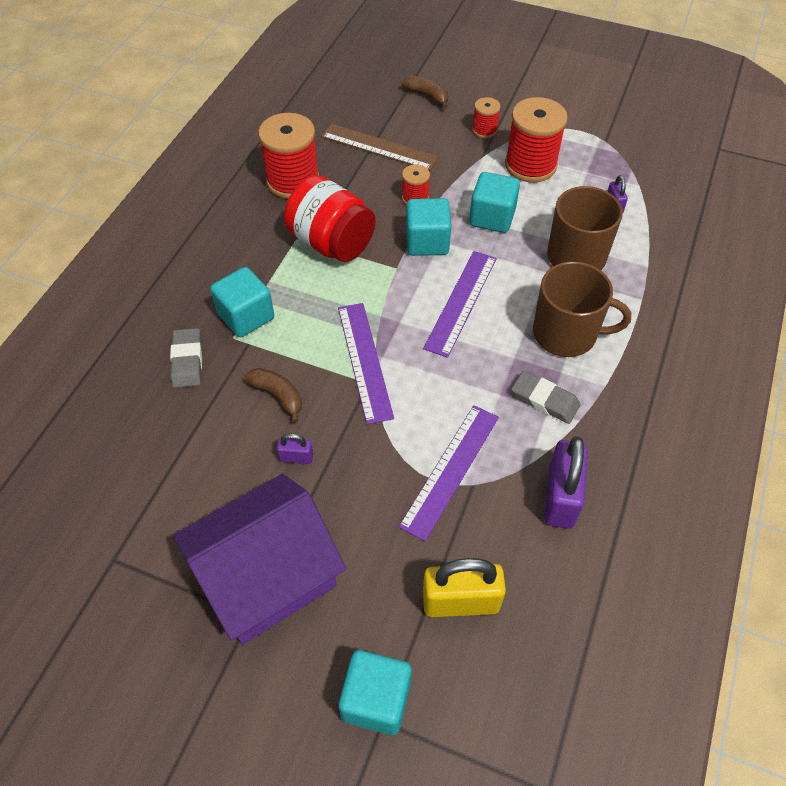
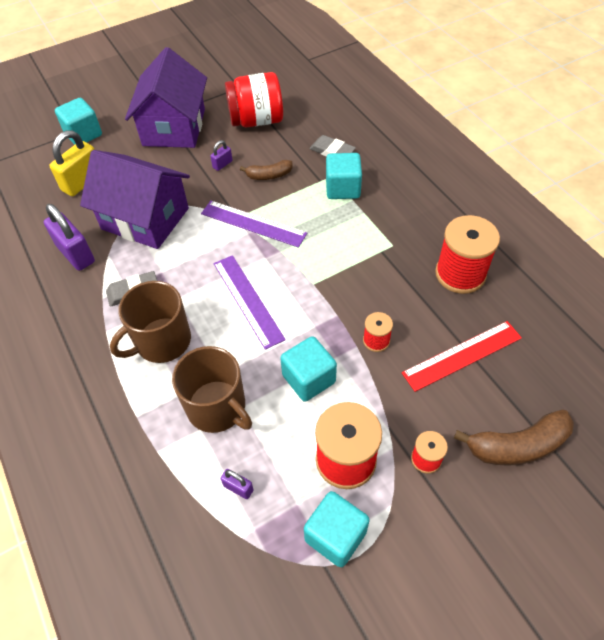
camera: 130 degrees right, 0 degrees up
(331, 243) = (371, 261): red jar -> red jar (256, 120)
(379, 147) = (462, 355): brown ruler -> red ruler
(427, 96) = (517, 445): brown banana -> brown banana, size x1.66
(427, 242) = (321, 317): turquoise cube -> turquoise cube (335, 535)
(450, 470) = (145, 219): purple ruler -> purple house

